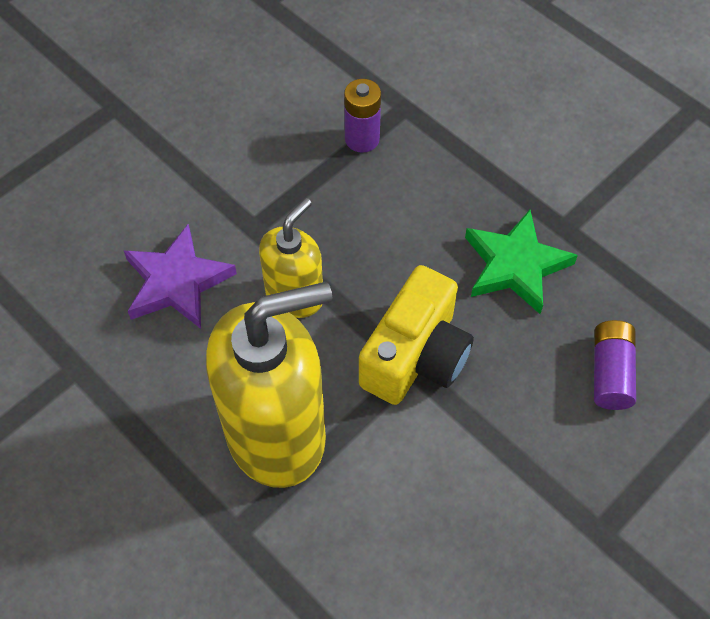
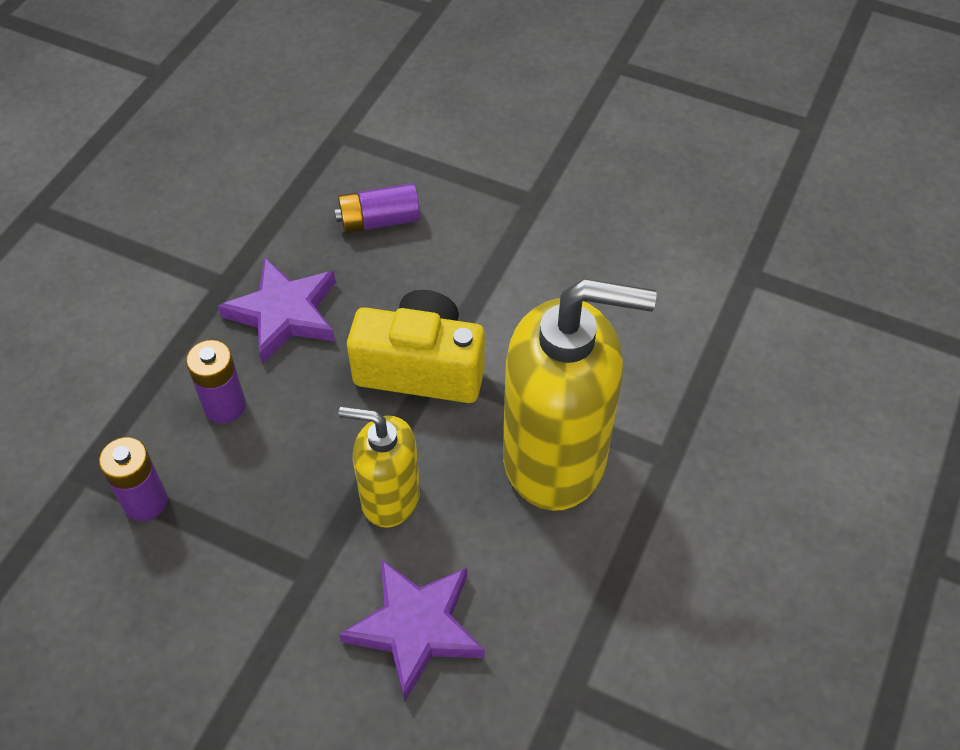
camera: 110 degrees left, 5 degrees down
(277, 434) = (555, 458): yellow soap dispenser -> yellow soap dispenser turned 135 degrees clockwise
(431, 203) = (225, 406): none -> purple battery
(515, 265) = (284, 313): green star -> purple star

